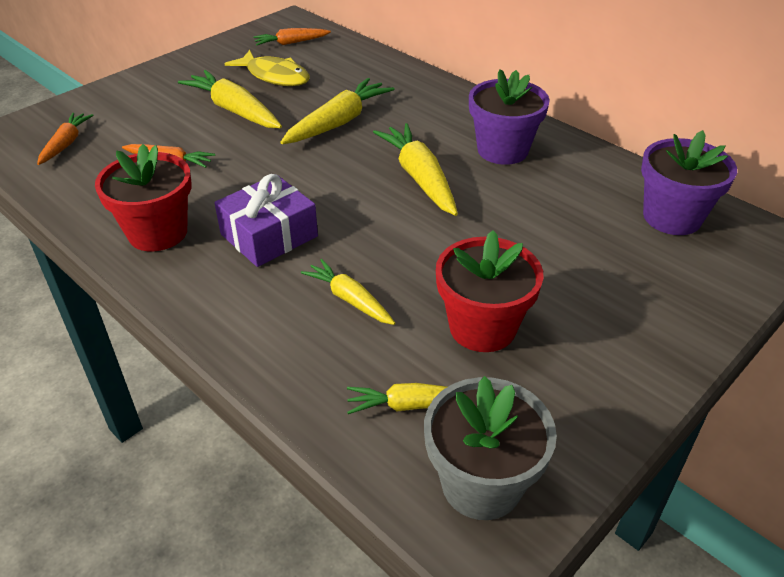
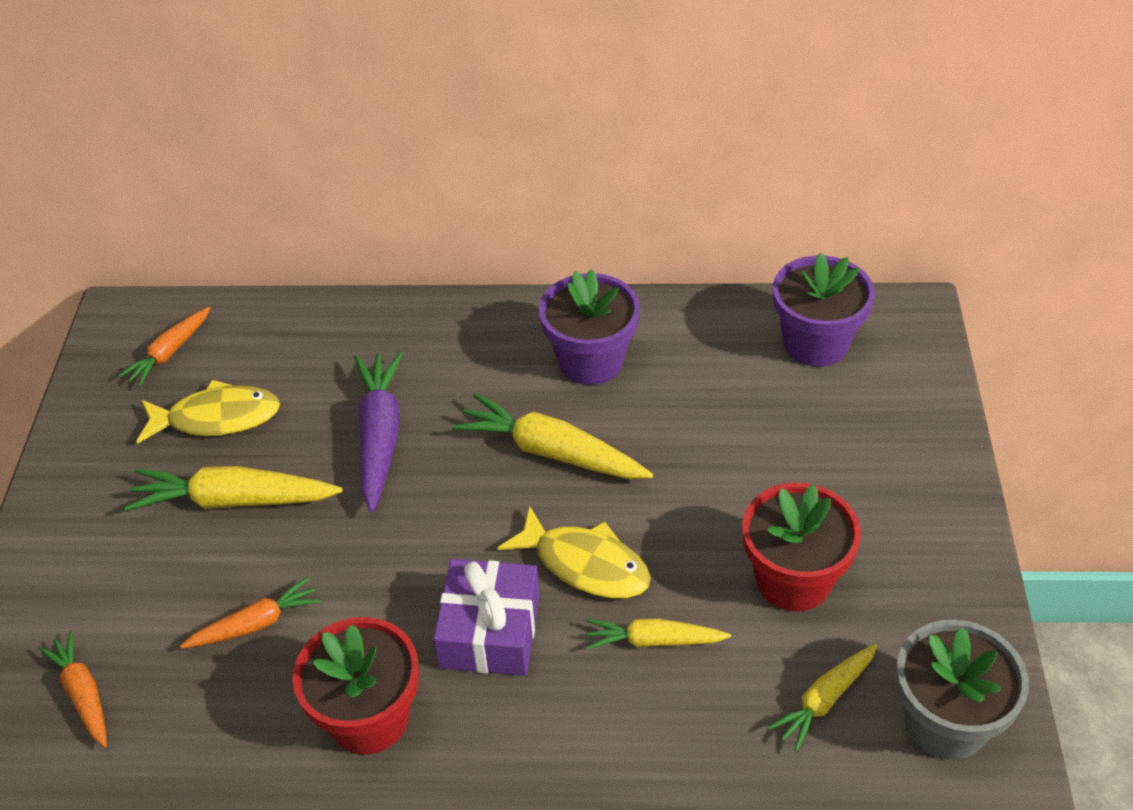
camera: 40 degrees left, 5 degrees up
(338, 122) = (380, 436): yellow carrot -> purple carrot
(364, 238) = (585, 564): none -> yellow fish

